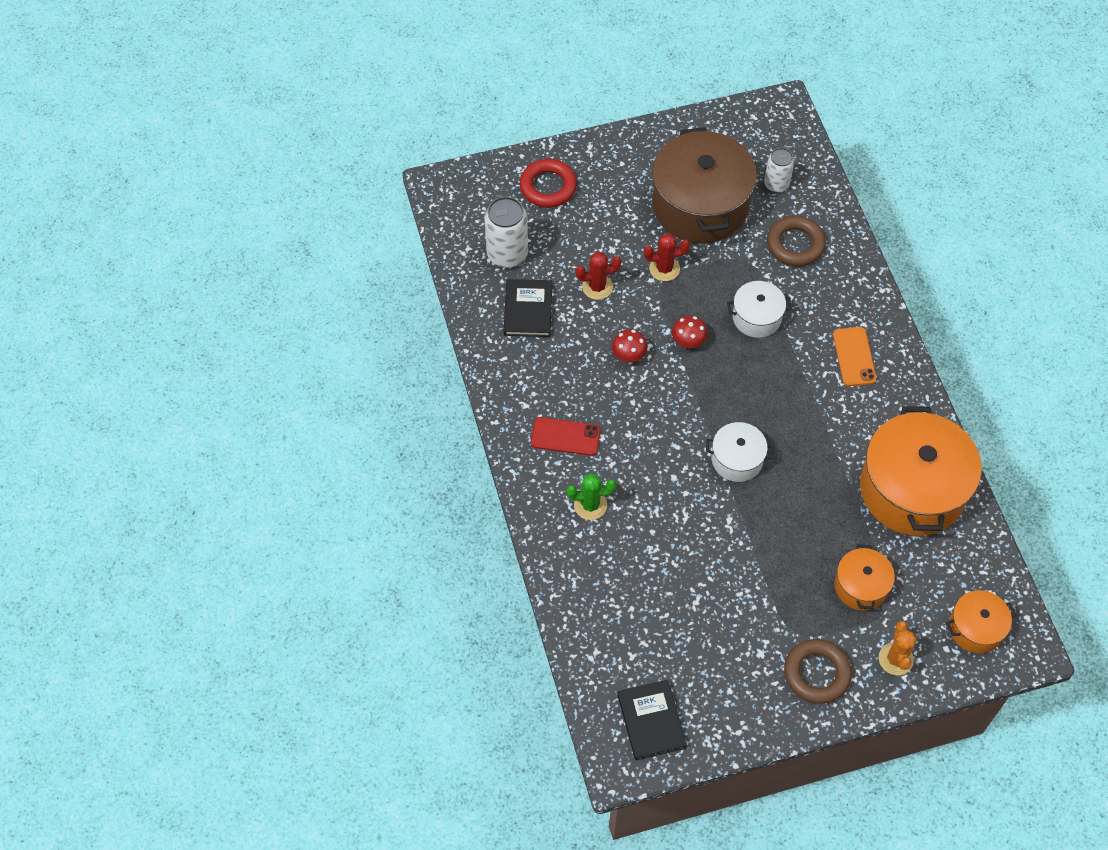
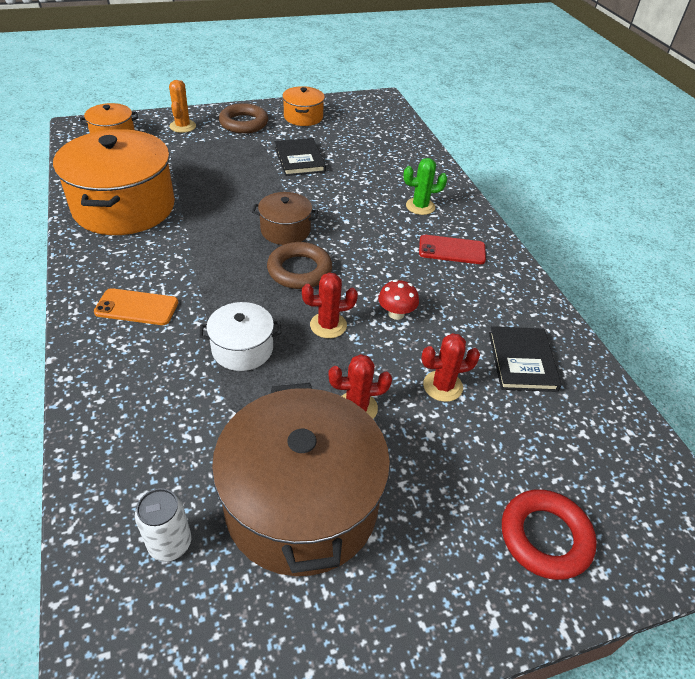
camera: 175 degrees right, 15 degrees down
(507, 254) = (571, 429): white can -> none
(651, 721) = (363, 111): black book -> black book (299, 159)
(688, 342) = (328, 325): red mushroom -> red cactus
(737, 459) = (285, 230): white pot -> brown pot
(795, 244) = (167, 440): brown ring -> brown ring (299, 270)
(854, 357) = (137, 307): orange phone -> orange phone turned 75 degrees counterclockwise
(860, 586) = (195, 158): orange pot -> orange pot (303, 117)

